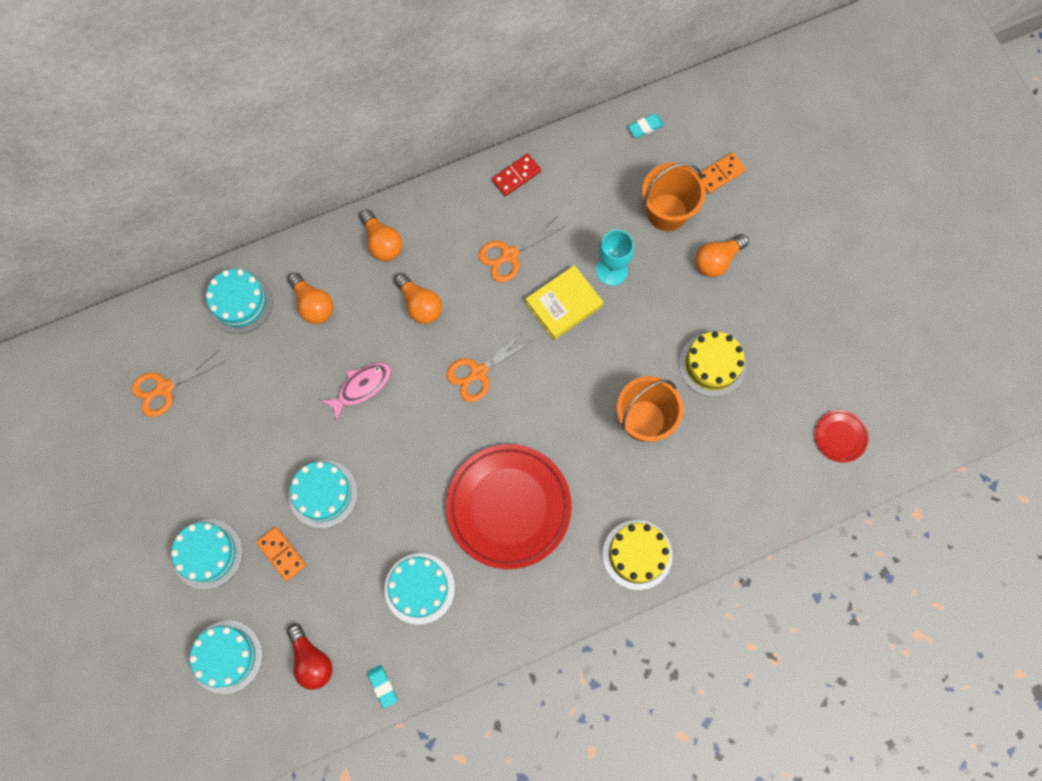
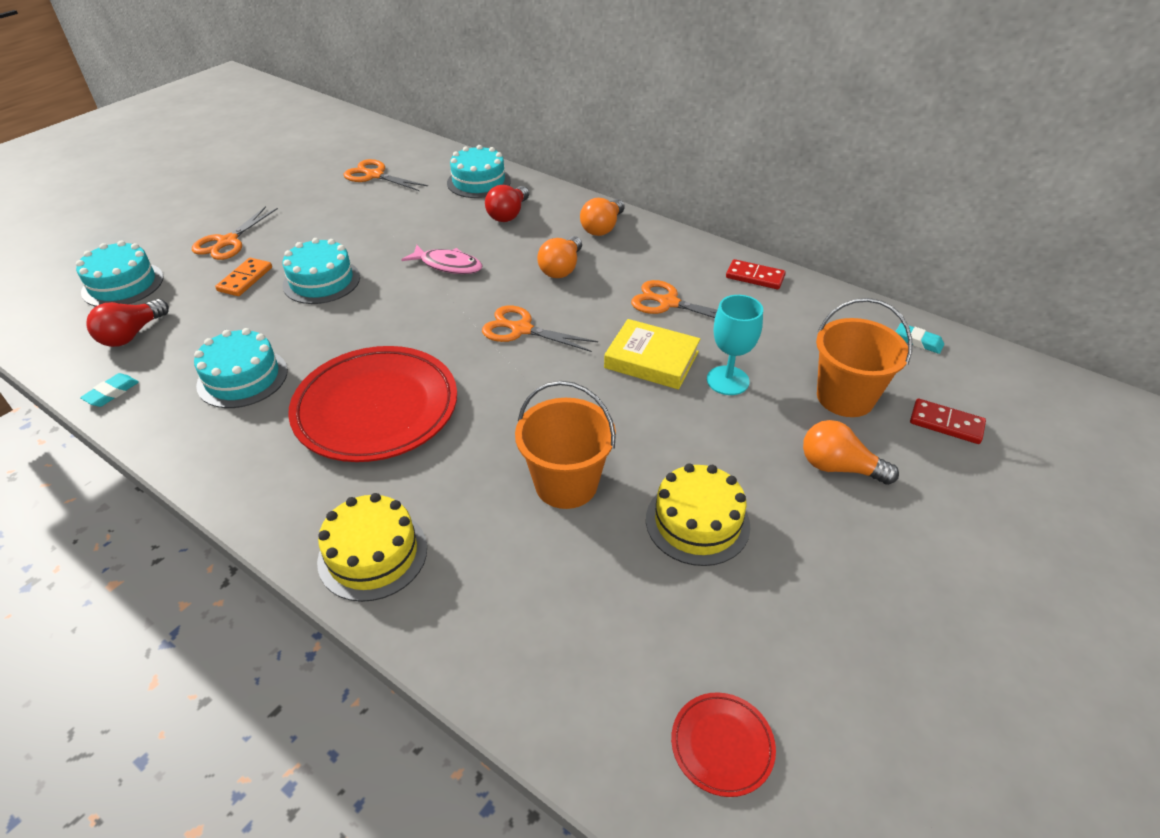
camera: 60 degrees right, 30 degrees down
(207, 554) = (227, 242): turquoise cake -> orange scissors
(313, 304) = (508, 214): orange light bulb -> red light bulb
(720, 174) = (946, 423): orange domino -> red domino

